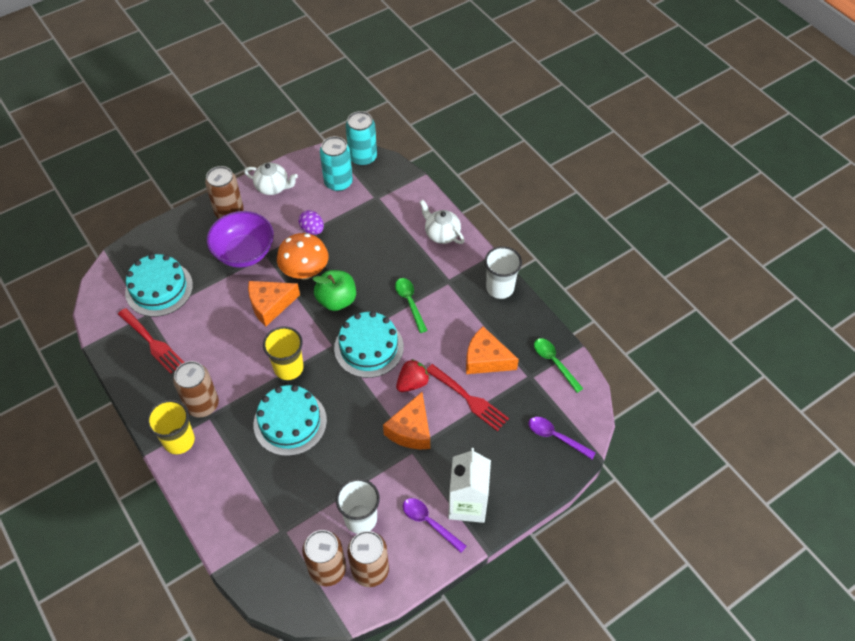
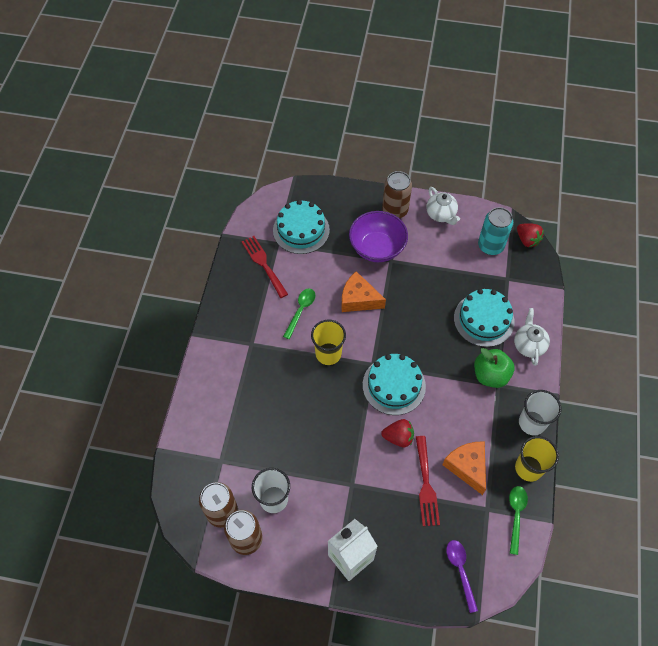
camera: 45 degrees right, 5 degrees up
(152, 342) = (263, 264): red fork -> red fork turned 150 degrees clockwise
(179, 441) = (218, 344): yellow cup -> yellow cup (528, 468)
(202, 404) = (253, 332): brown can -> none
(290, 422) = (293, 392): turquoise cake -> turquoise cake (484, 320)
(305, 271) = (404, 294): orange mushroom -> none
(312, 230) = (438, 267): purple egg -> none
(336, 300) = (405, 333): green apple -> green apple (490, 375)
(363, 157) = (527, 240): turquoise can -> red strawberry
(410, 302) = (454, 377): green spoon -> green spoon (301, 310)
(411, 430) = (364, 469): orange cheese -> none
(429, 522) = (313, 544): purple spoon -> none

